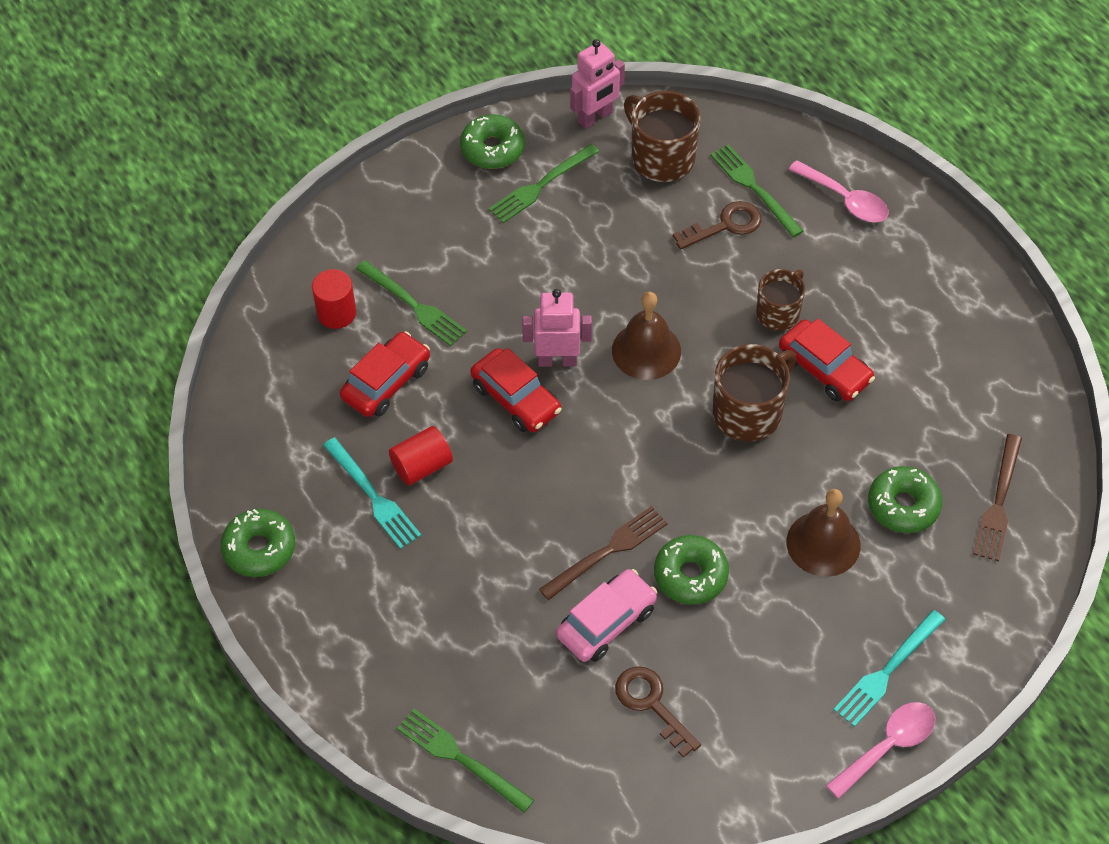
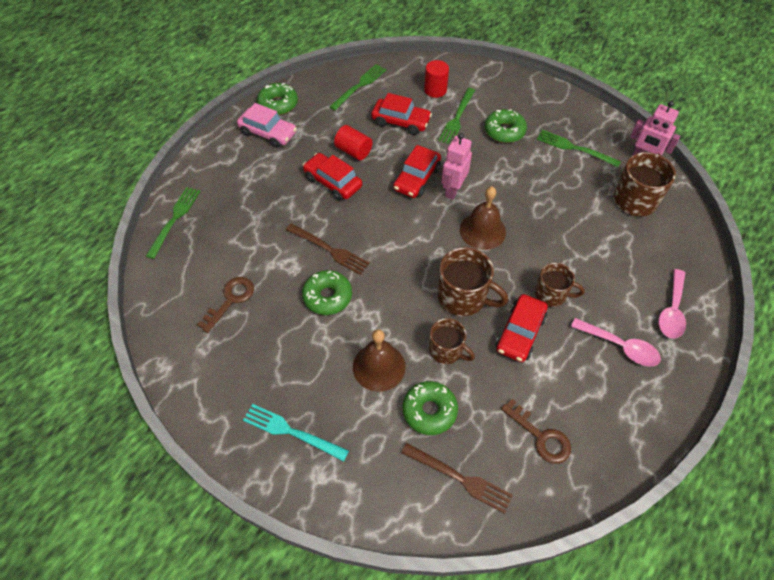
camera: 70 degrees right, 0 degrees up
(373, 496) = (326, 137): turquoise fork -> none
(476, 512) = (333, 182): none -> red car
(492, 149) = (586, 120): green donut -> green donut (504, 131)
(557, 360) = (453, 190): pink robot -> pink robot turned 135 degrees counterclockwise
(606, 622) = (280, 262): pink car -> pink car (268, 133)
(725, 225) = (604, 247): brown key -> brown key (541, 436)
(754, 188) = (645, 255): green fork -> green fork (359, 86)
(823, 458) = (446, 350): none -> brown mug
(888, 746) = (233, 446): pink spoon -> pink spoon (620, 346)
(998, 502) = (460, 478): brown fork -> brown fork turned 150 degrees counterclockwise

